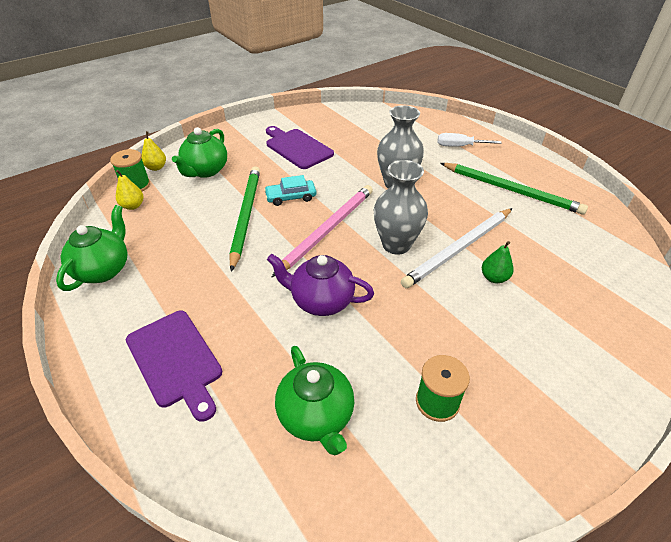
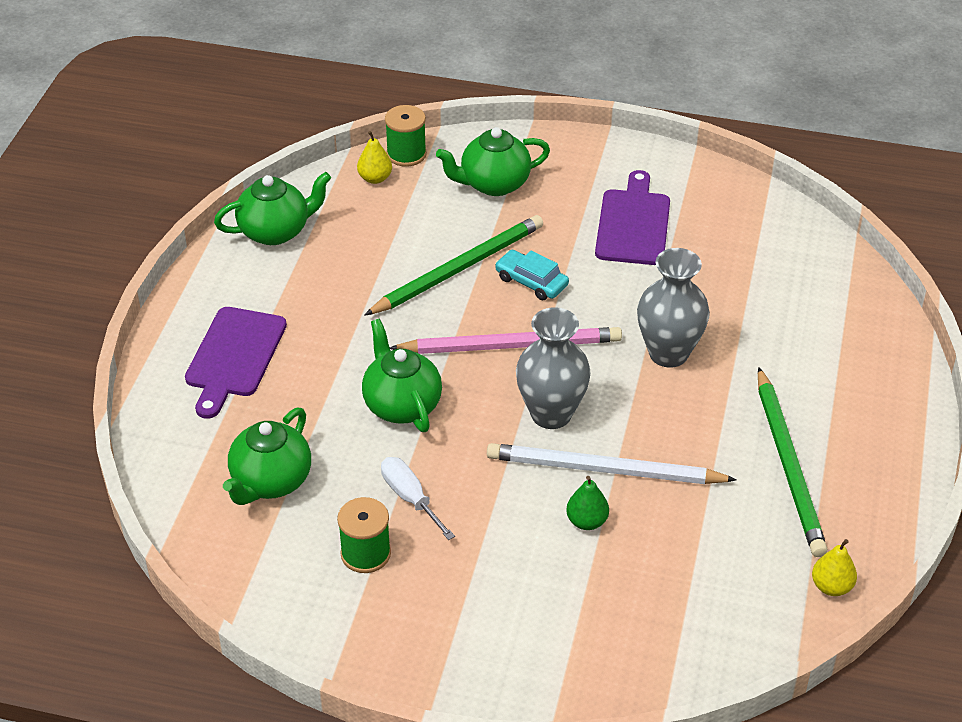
camera: 50 degrees right, 0 degrees up
(156, 167) = (452, 144): yellow pear -> yellow pear (831, 586)
(321, 301) = (401, 405): purple teapot -> green teapot
(459, 146) = (836, 368): white screwdriver -> white screwdriver (410, 498)

